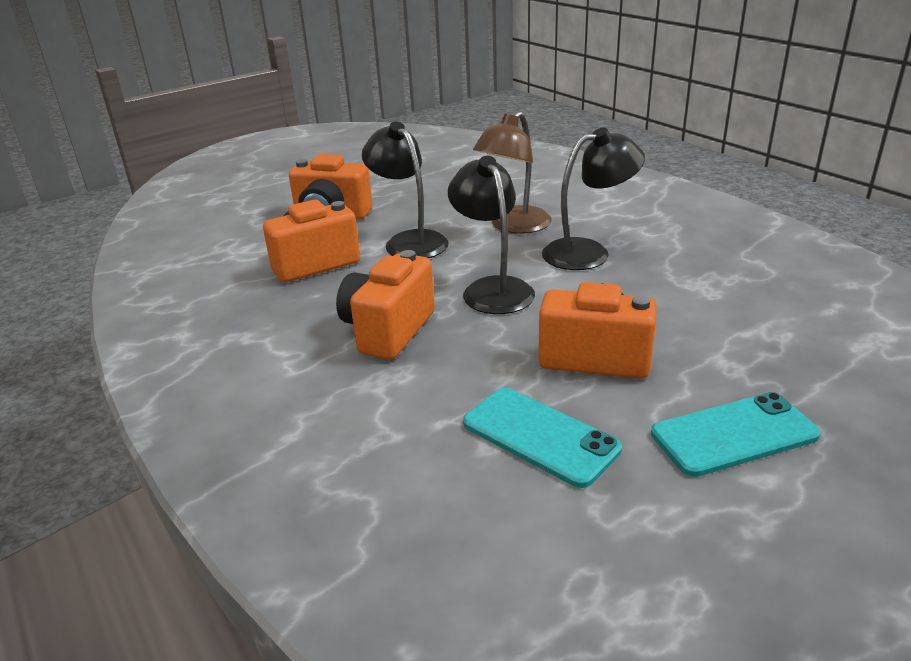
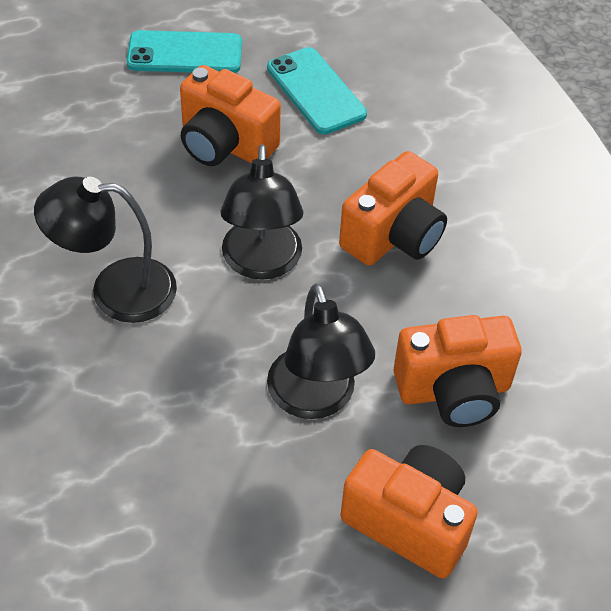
camera: 165 degrees left, 20 degrees up
(514, 226) = (163, 383): brown lamp -> none

